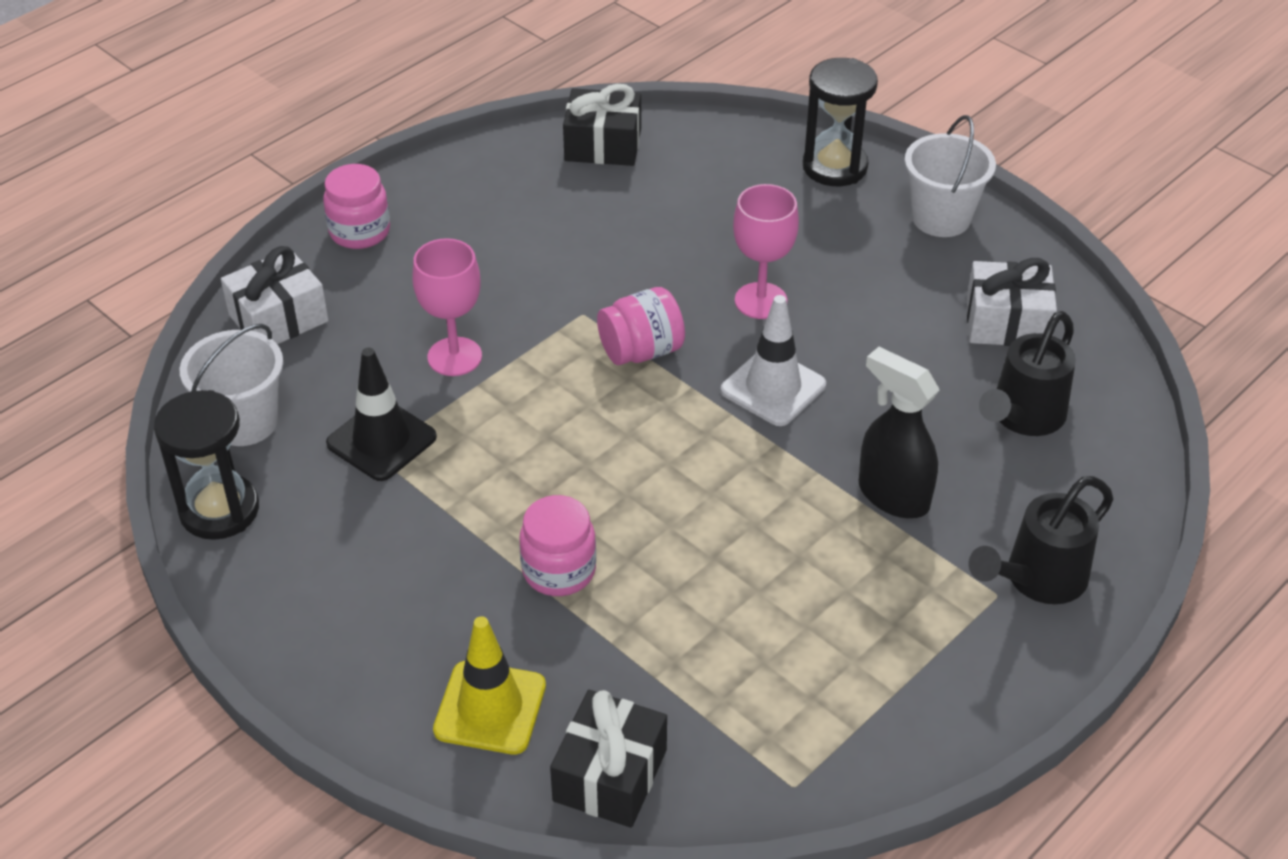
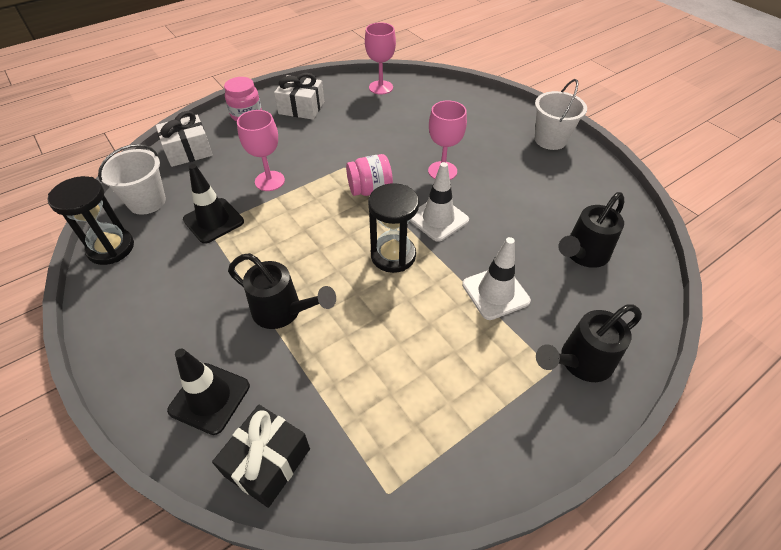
camera: 10 degrees right, 5 degrees up
(490, 708) = (209, 398): yellow traffic cone -> black traffic cone
(559, 570) = (283, 311): pink jar -> black watering can
(603, 145) = (381, 87): black gift -> pink goblet
(834, 167) = (497, 109): black hourglass -> black hourglass (393, 255)
(892, 496) = (495, 292): black spray bottle -> white traffic cone
(1006, 322) = (580, 199): white gift -> white gift (301, 108)

